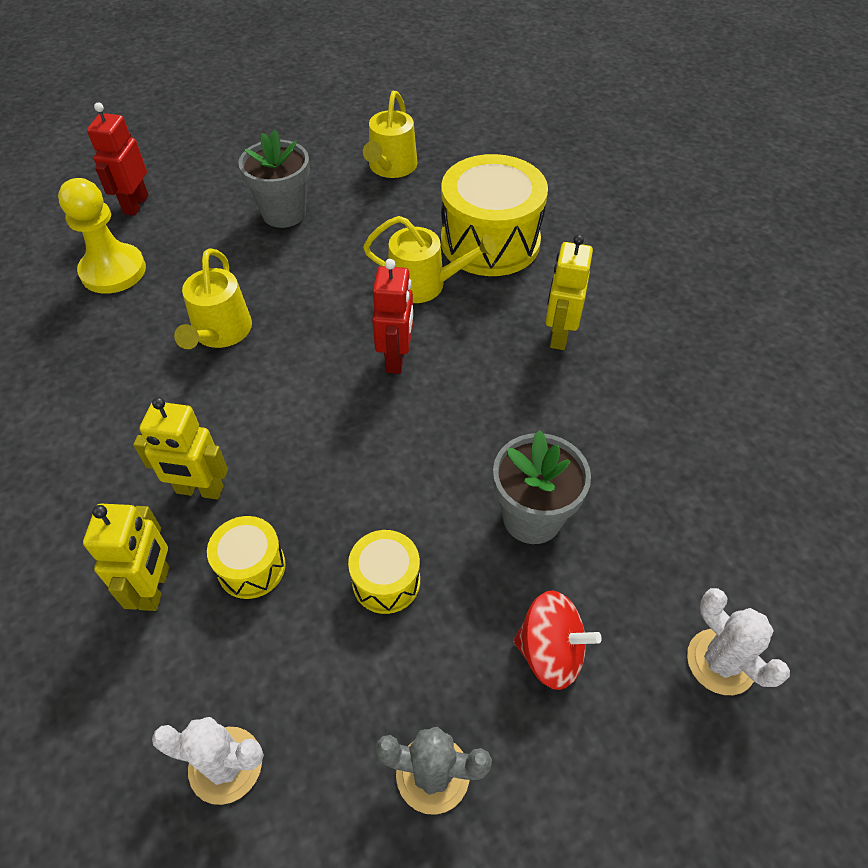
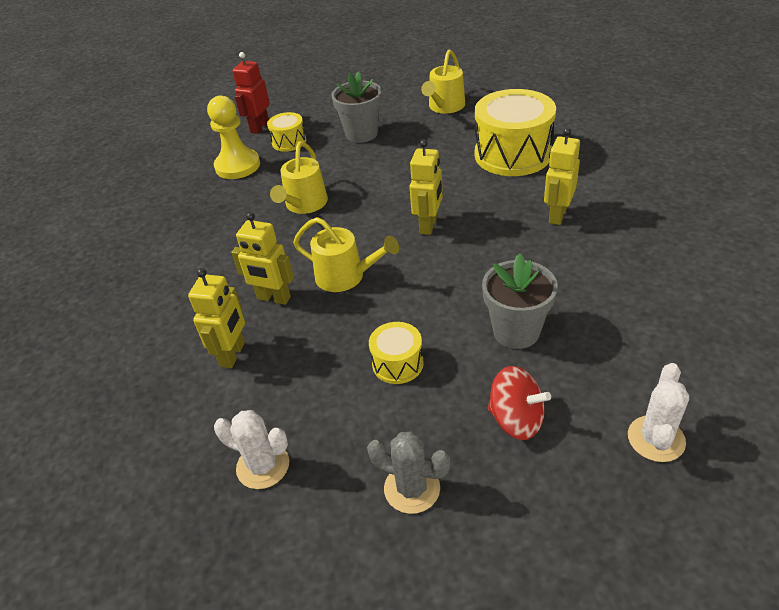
camera: 15 degrees right, 10 degrees down
(251, 567) = (301, 347): yellow drum -> yellow drum (289, 142)
(396, 359) = (429, 225): red robot -> yellow robot
(424, 284) = (457, 180): yellow watering can -> yellow watering can (345, 276)
(720, 662) = (656, 439): white cactus -> white cactus turned 45 degrees clockwise

